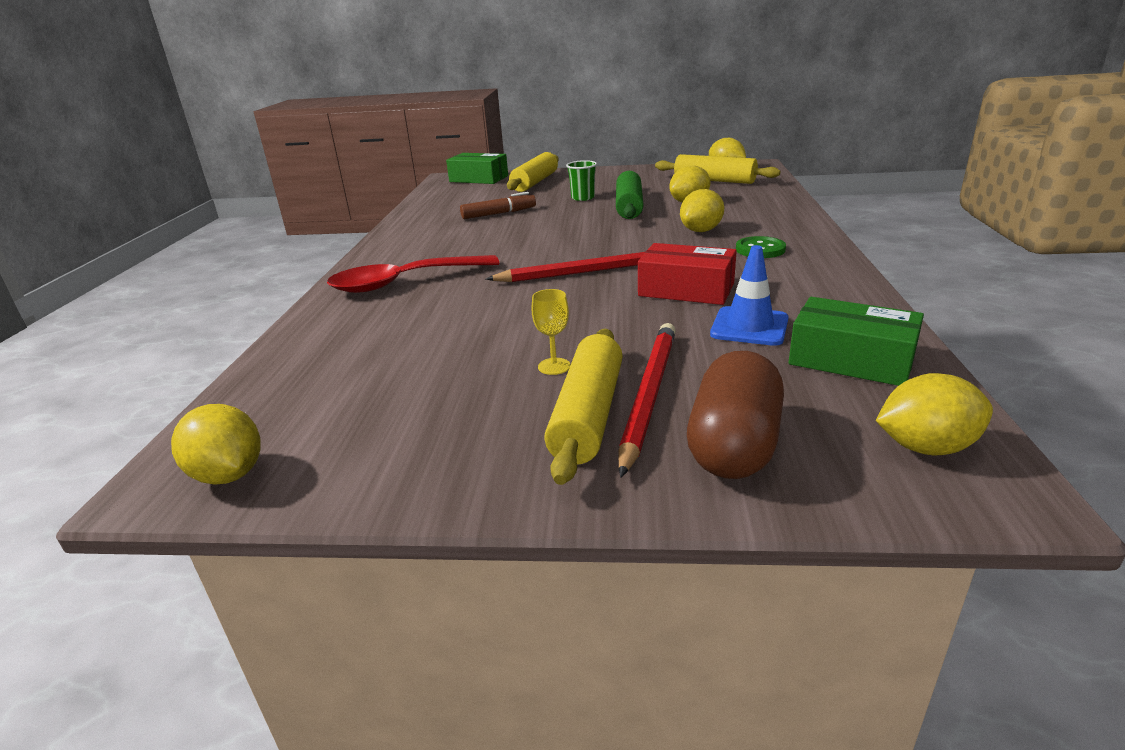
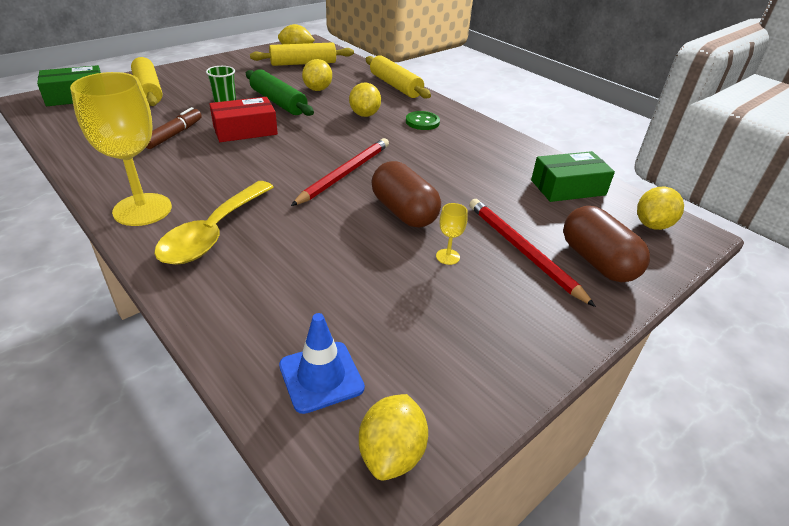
camera: 50 degrees left, 10 degrees up
(229, 474) = (392, 453): yellow lemon -> yellow lemon turned 75 degrees counterclockwise
(390, 255) = (142, 209): none -> yellow goblet
(404, 282) = (214, 233): red spoon -> yellow spoon
(583, 317) = (403, 212): none -> brown capsule
(588, 415) = (516, 279): yellow rolling pin -> yellow rolling pin (395, 86)
(686, 290) = (429, 168): red box -> red box (245, 130)
(749, 327) = (499, 184): blue traffic cone -> blue traffic cone (321, 376)

